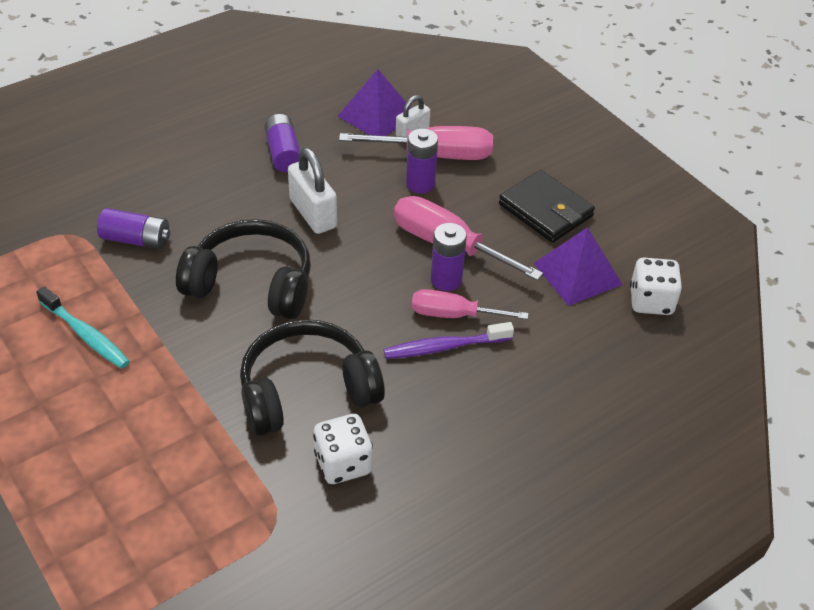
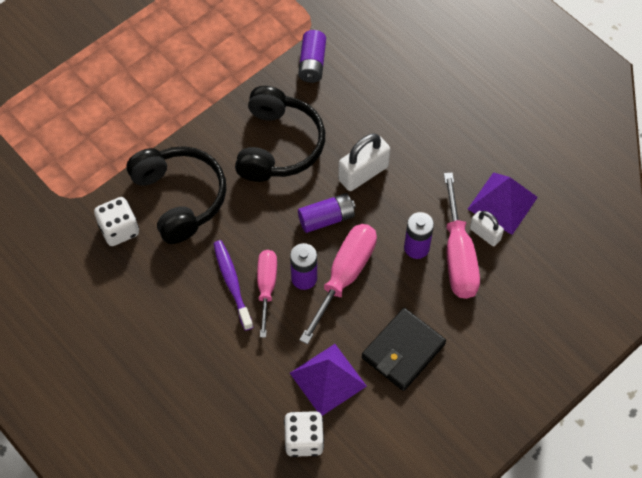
camera: 85 degrees right, 15 degrees up
(86, 335) = (215, 57): turquoise toothbrush -> none
(283, 153) = (433, 140): purple battery -> purple battery (326, 218)

